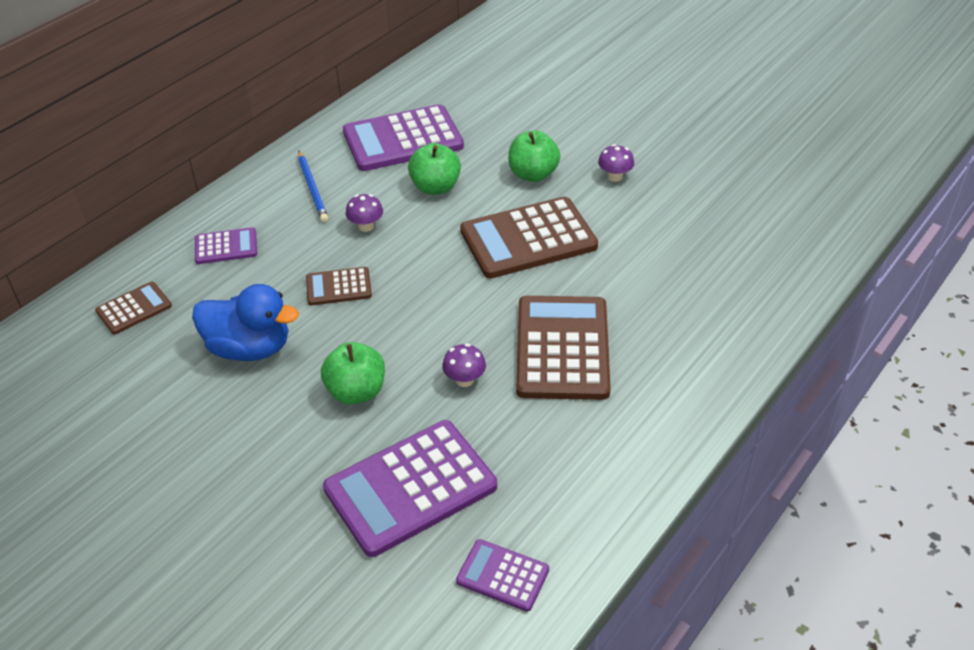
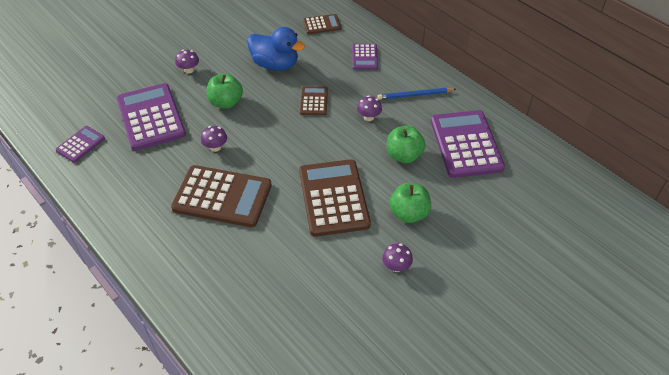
camera: 100 degrees right, 5 degrees up
(134, 308) = (322, 24): brown calculator -> brown calculator turned 75 degrees counterclockwise
(250, 348) = (275, 64): blue duck -> blue duck turned 90 degrees counterclockwise
(271, 467) = (189, 70): none -> purple mushroom

